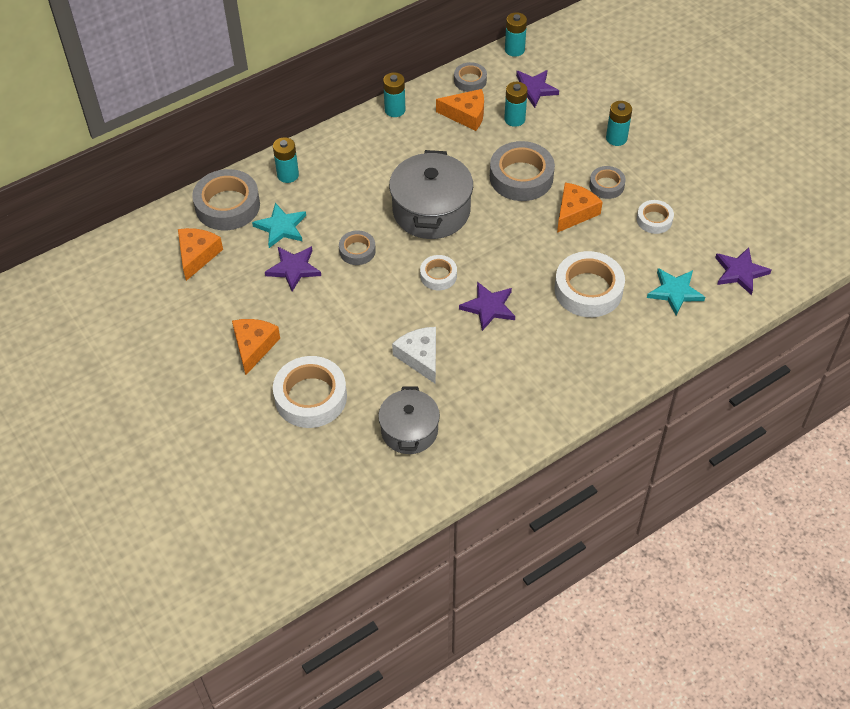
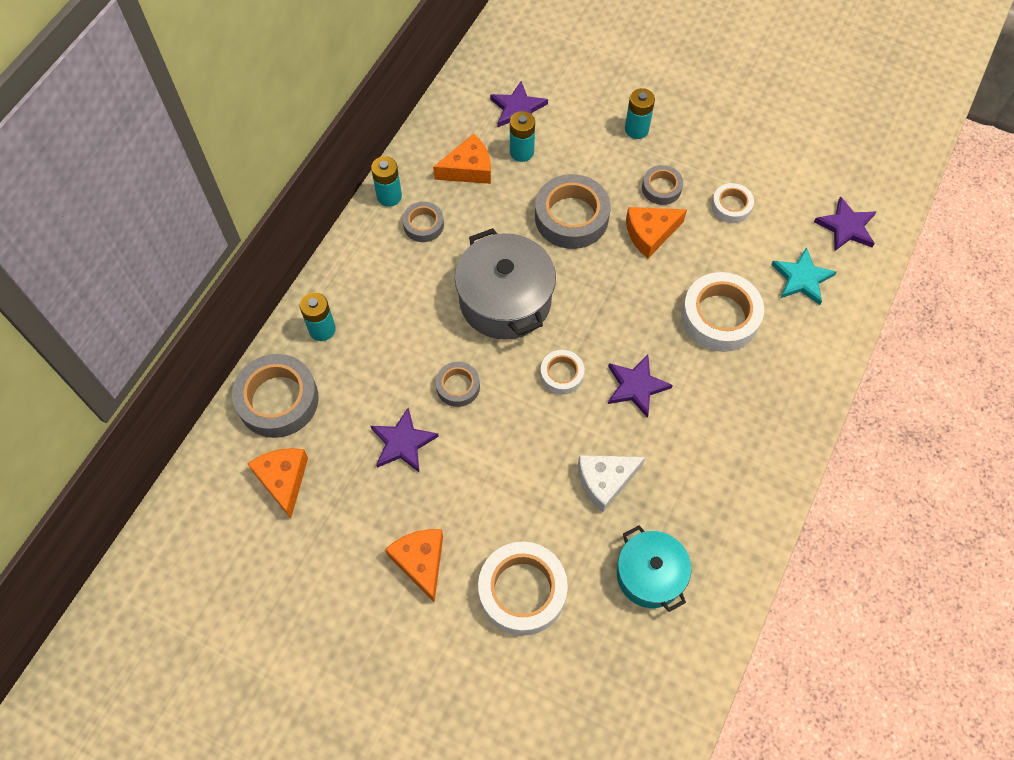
camera: 30 degrees left, 10 degrees up
(281, 227) = (356, 398): turquoise star -> none
(409, 430) = (650, 575): grey pot -> turquoise pot
(420, 357) = (605, 481): white cheese -> white cheese turned 60 degrees counterclockwise
(470, 80) = (446, 126): grey tape -> grey tape (423, 225)
(514, 50) = (469, 70): turquoise battery -> none
(574, 212) = (650, 233): orange cheese -> orange cheese turned 120 degrees counterclockwise

